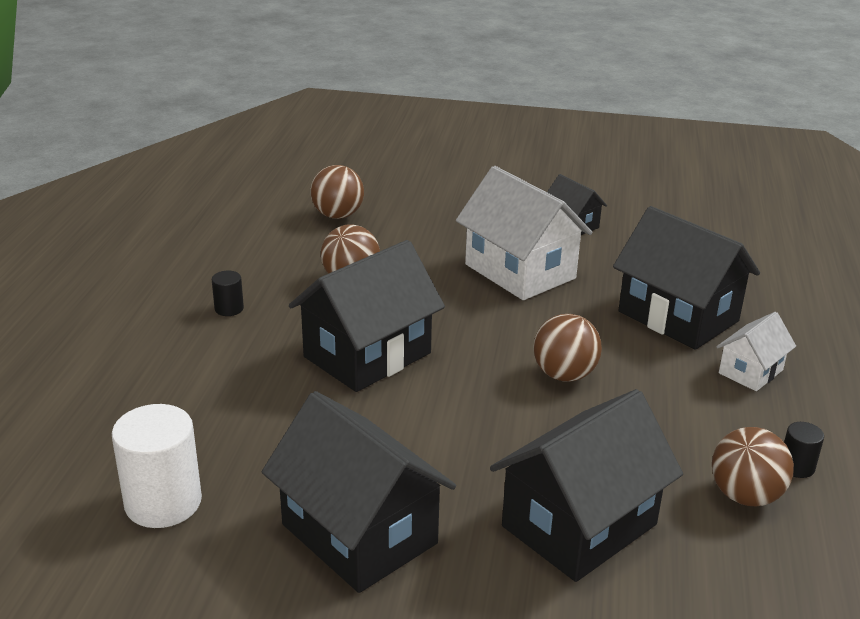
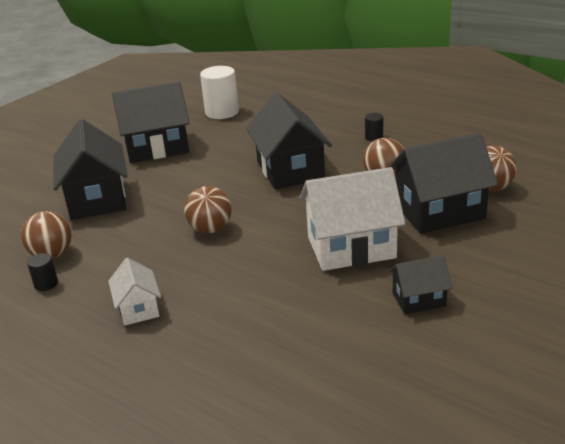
camera: 120 degrees right, 0 degrees up
(678, 316) = (230, 303): black house -> black house (439, 212)

